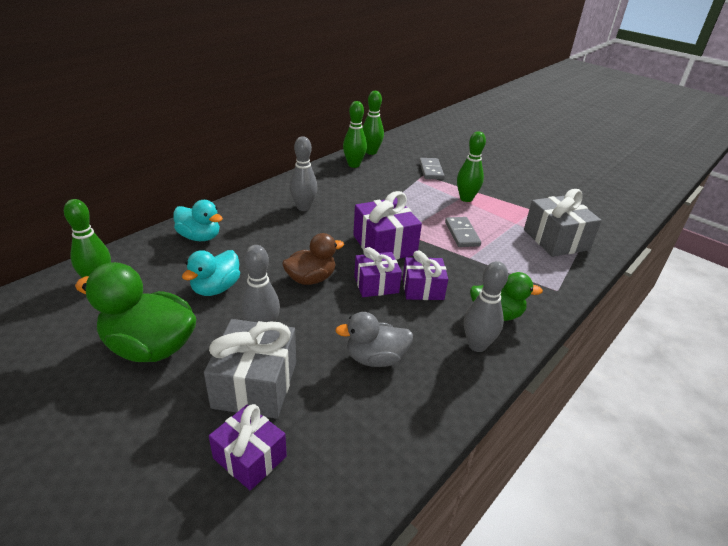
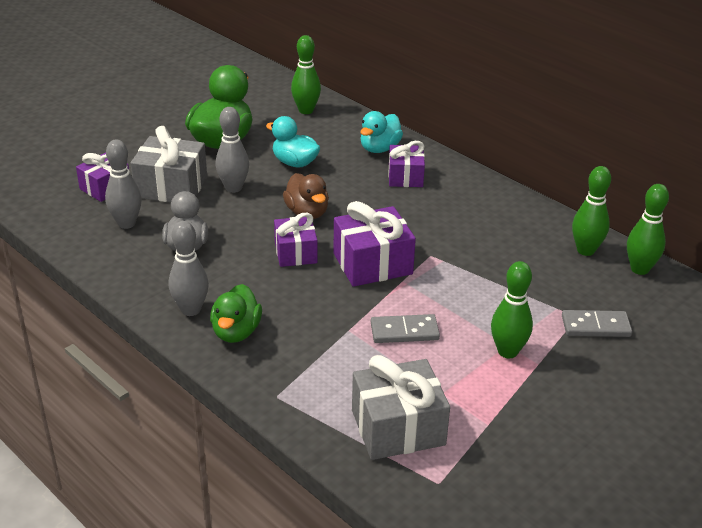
camera: 95 degrees right, 0 degrees up
(303, 207) = (451, 208): grey bowling pin -> grey bowling pin (126, 223)
(423, 289) = (286, 284): purple gift -> purple gift (405, 177)

